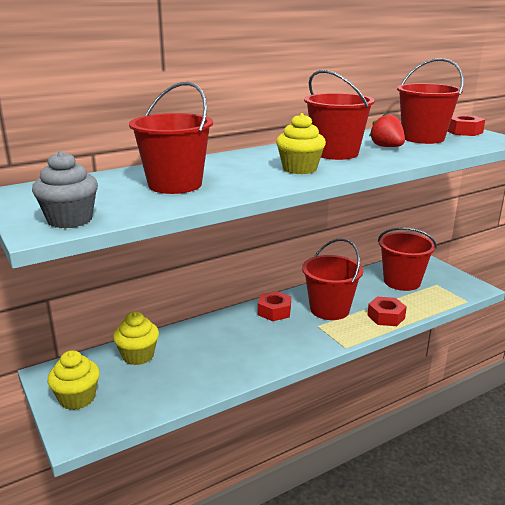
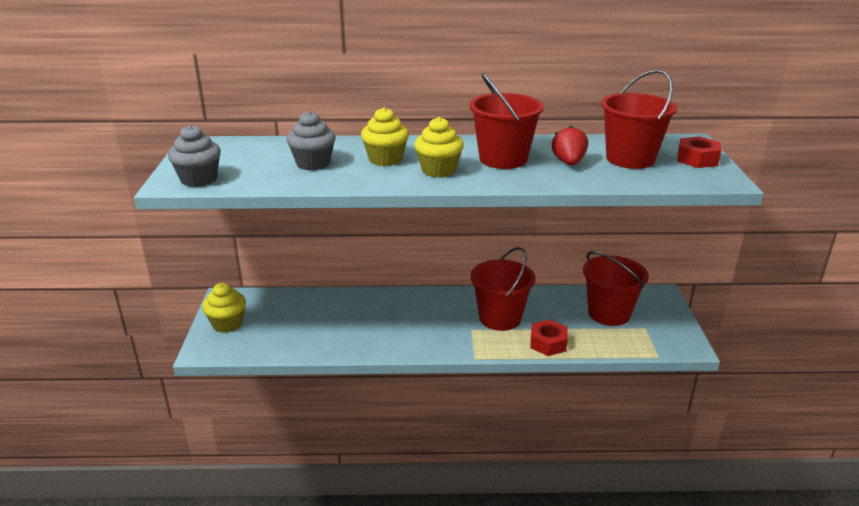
camera: 30 degrees right, 5 degrees up
(138, 356) = (298, 305): yellow cupcake -> yellow cupcake (385, 159)
(175, 185) = (313, 163): red bucket -> grey cupcake
(274, 311) = (446, 303): red nut -> none

